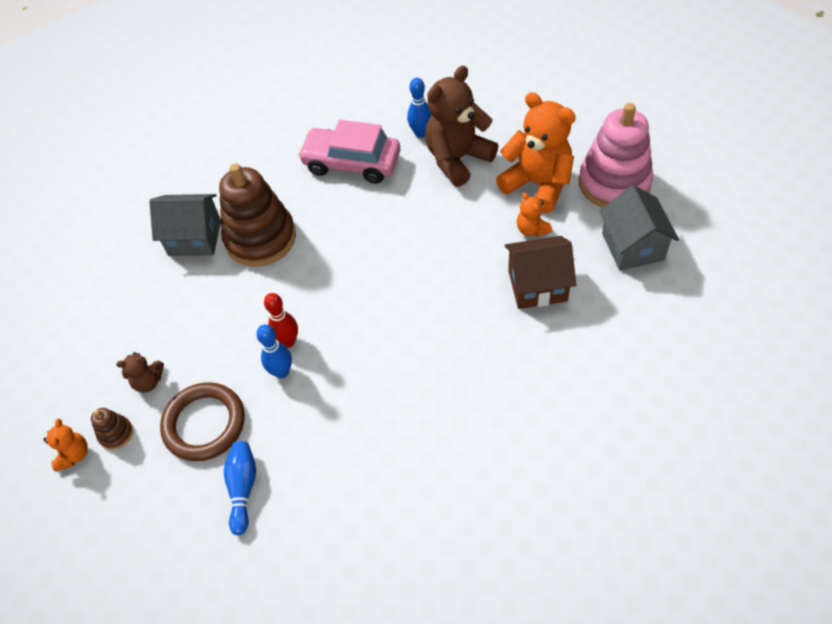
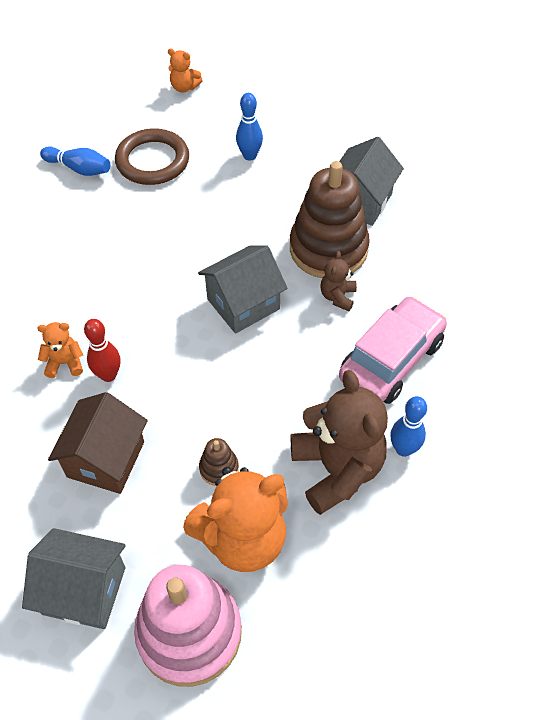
camera: 110 degrees right, 0 degrees up
(116, 433) = (184, 111): brown stacking toy -> brown stacking toy (219, 468)
(148, 381) = (218, 138): brown teddy bear -> brown teddy bear (337, 297)
(282, 372) = (163, 220): blue bowling pin -> blue bowling pin (249, 156)
(288, 341) = (191, 233): red bowling pin -> red bowling pin (108, 375)
(348, 268) = (243, 304): none -> grey house
(532, 229) = (181, 494): orange teddy bear -> orange teddy bear (65, 363)

